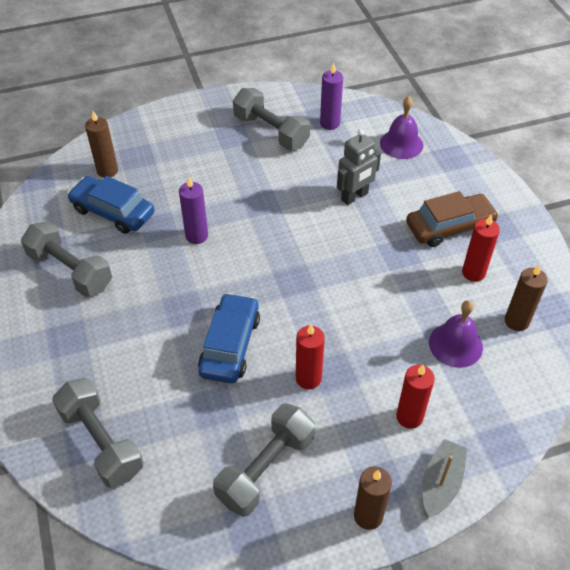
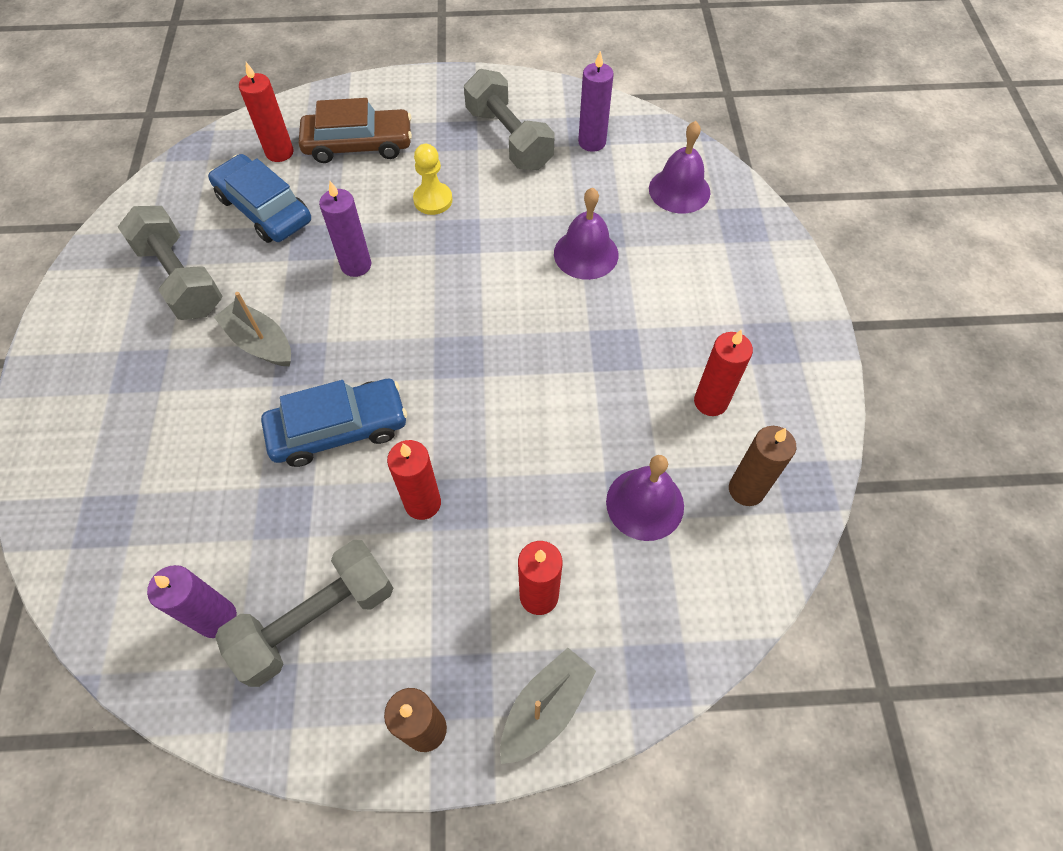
camera: 15 degrees right, 10 degrees up
(101, 442) = (124, 524): grey dumbbell -> none
(107, 171) = (279, 152): brown candle -> red candle
(149, 301) = (260, 342): none -> grey boat
(196, 485) = (217, 618): none -> purple candle
(230, 345) = (339, 429): blue car -> blue car turned 45 degrees clockwise
(234, 182) = (433, 200): none -> yellow pawn
(354, 197) = (586, 254): grey robot -> purple bell
(449, 226) = (702, 325): brown car -> brown car (358, 145)

